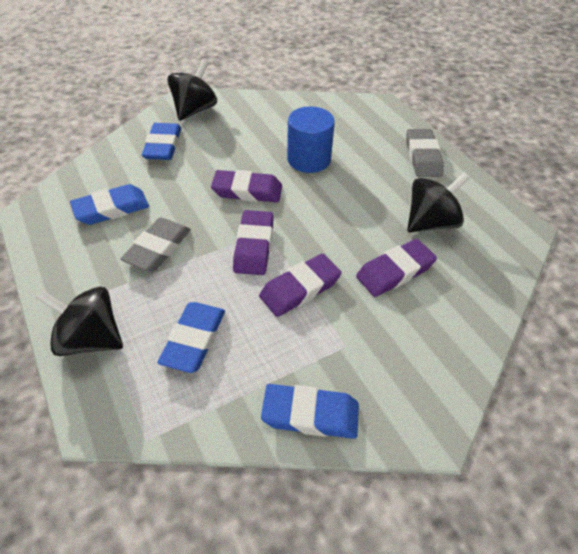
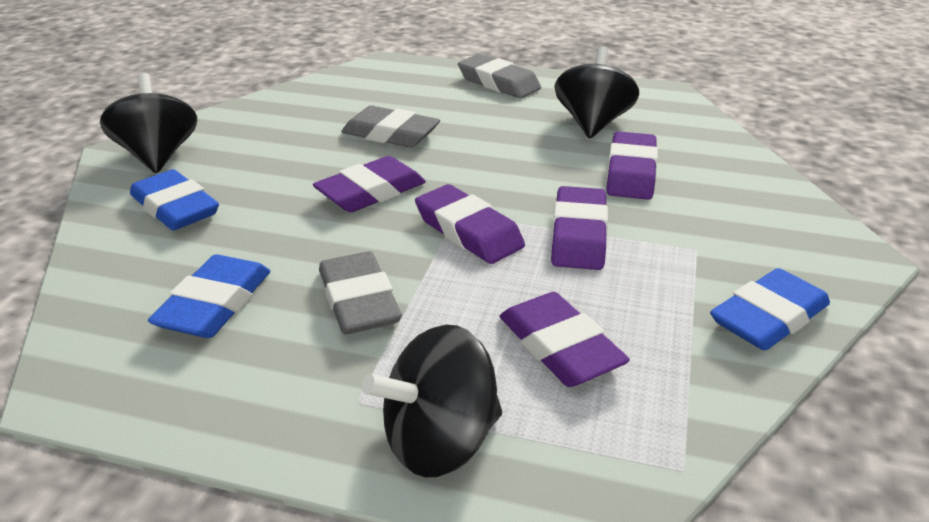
camera: 45 degrees left, 15 degrees down
(194, 340) = (559, 347): blue eraser -> purple eraser
(309, 159) = (390, 134): blue cylinder -> grey eraser

